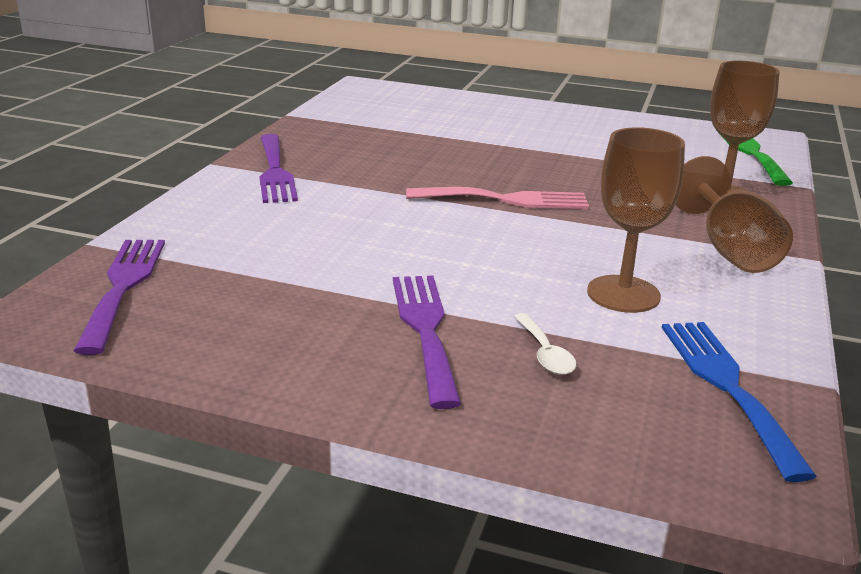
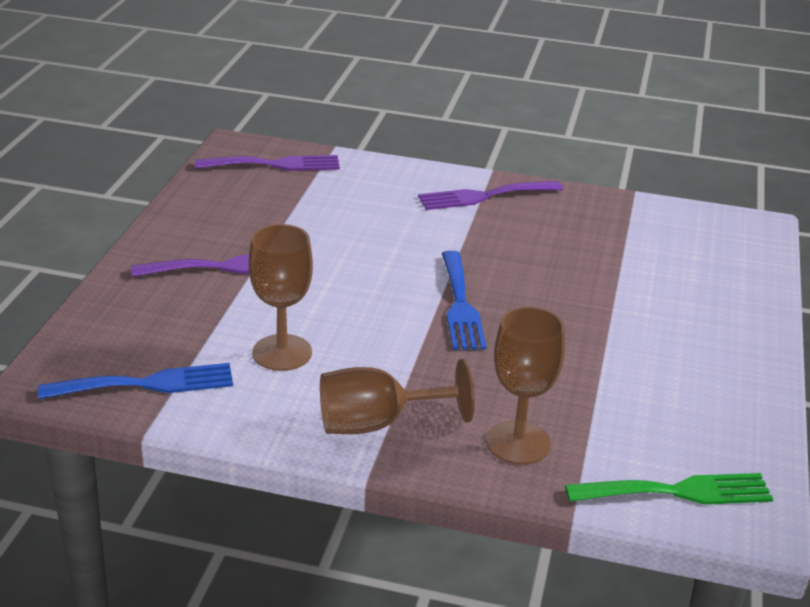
camera: 85 degrees right, 5 degrees up
(506, 200) = (460, 305): pink fork -> blue fork
(545, 353) = (193, 311): white spoon -> none

